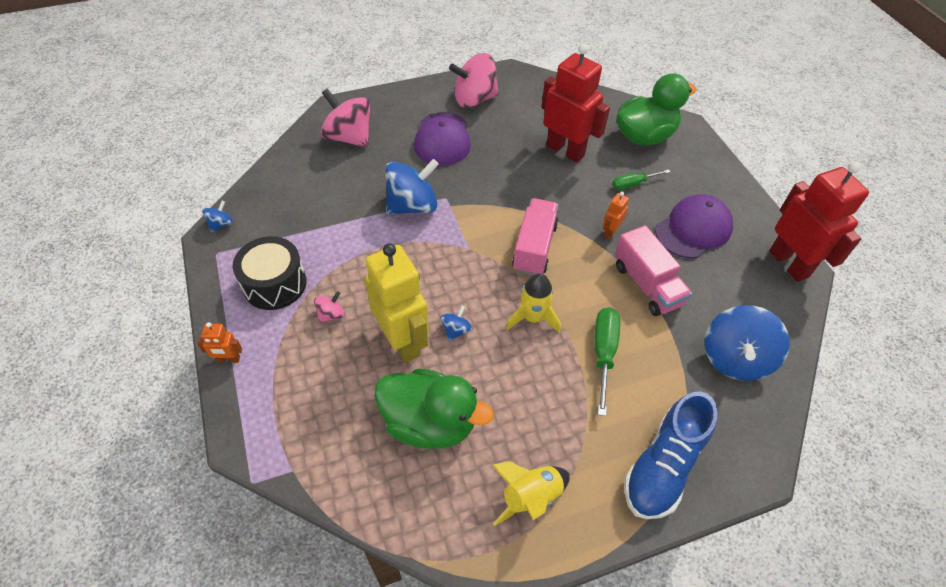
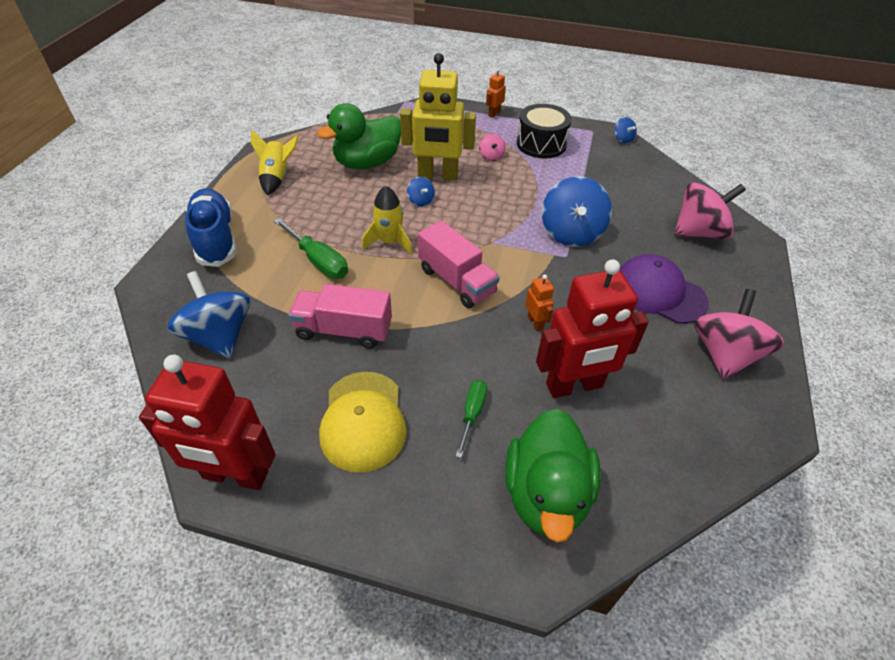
camera: 125 degrees right, 5 degrees down
(610, 232) = (425, 345): orange robot -> orange robot (535, 323)
(693, 229) = (363, 421): purple cap -> yellow cap

